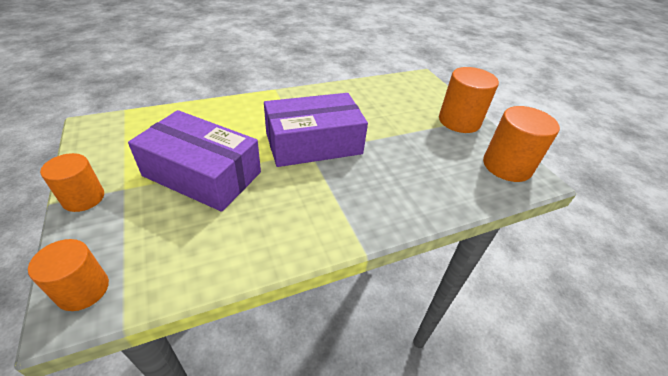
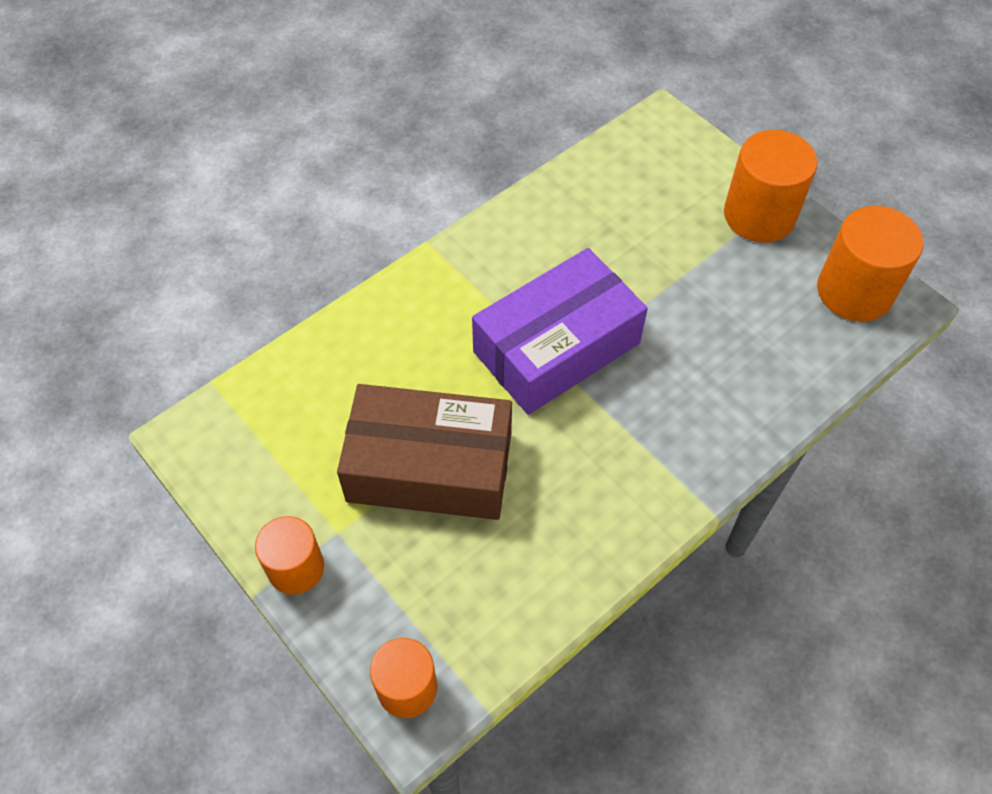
camera: 15 degrees left, 15 degrees up
(202, 174) = (430, 467): purple box -> brown box

